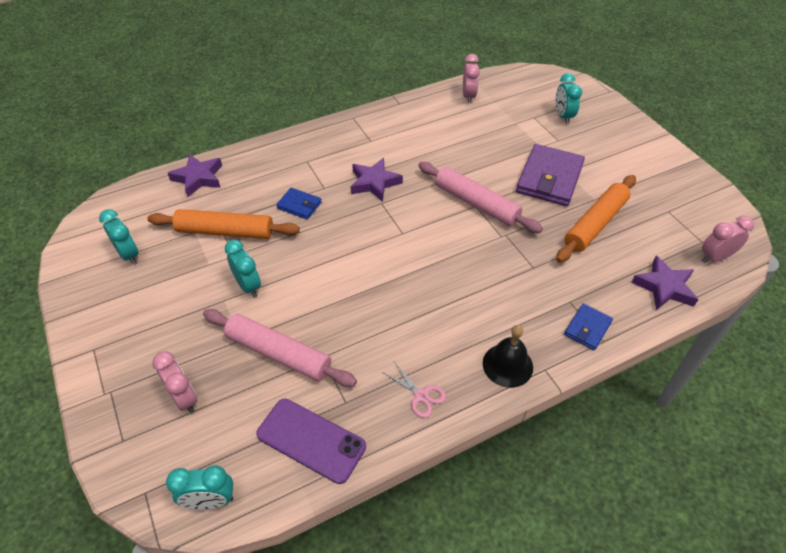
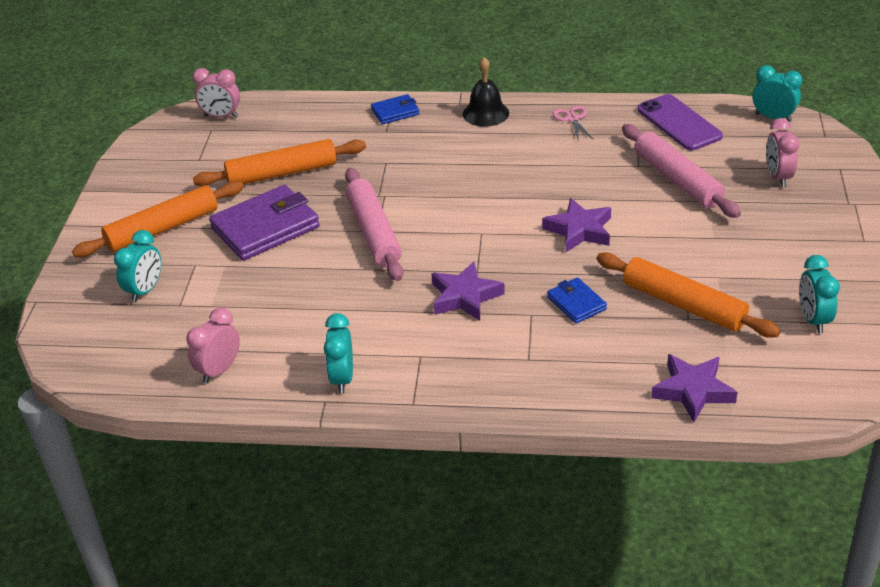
camera: 145 degrees left, 10 degrees down
(248, 286) = (681, 240): turquoise clock -> turquoise clock (342, 378)
(610, 153) = (162, 229): none -> orange rolling pin
(664, 287) = (295, 114): purple star -> purple star (579, 230)

